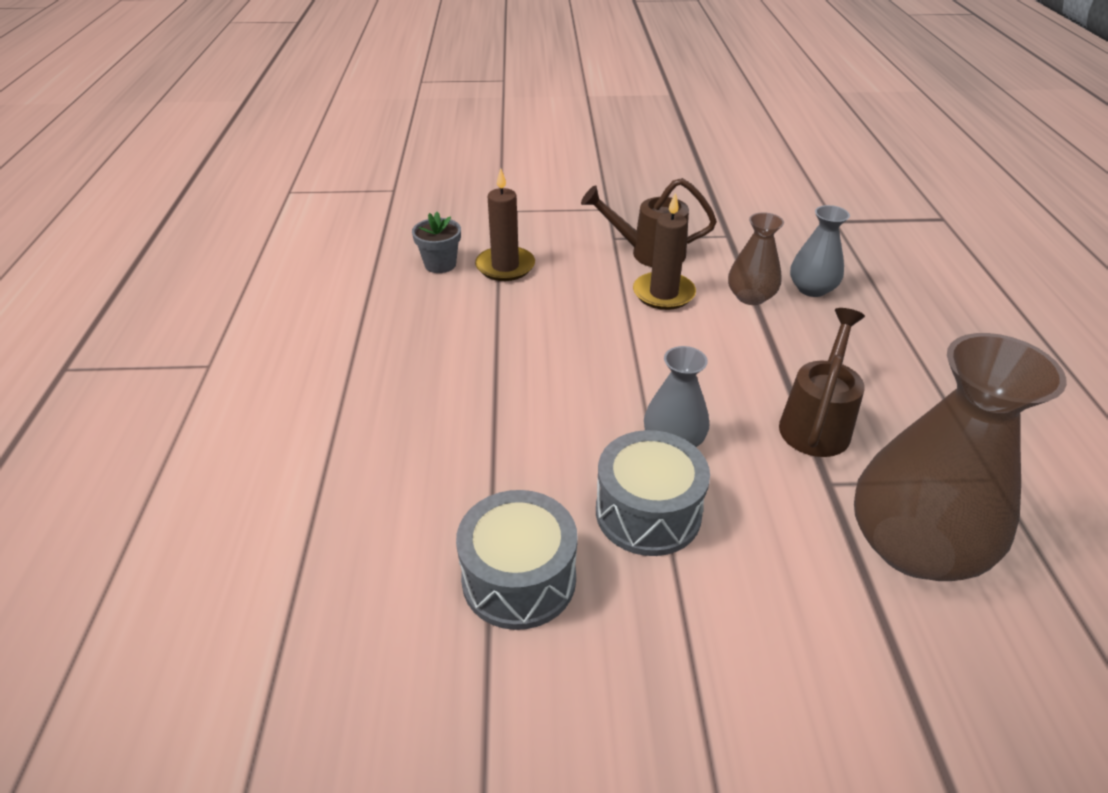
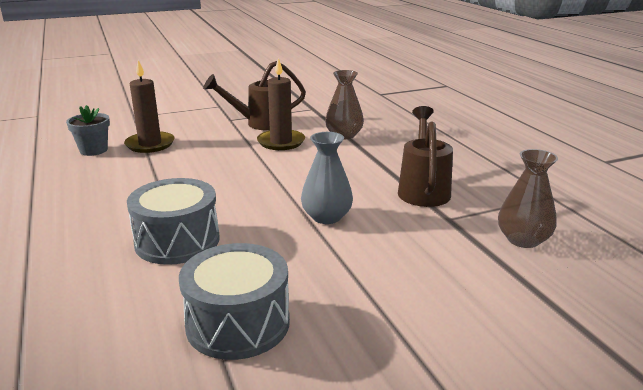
camera: 20 degrees left, 15 degrees down
(648, 512) = (327, 260): grey drum -> grey drum (177, 241)
(812, 289) = (383, 126): grey vase -> none
(913, 546) = (523, 240): brown vase -> brown vase, size x0.52

